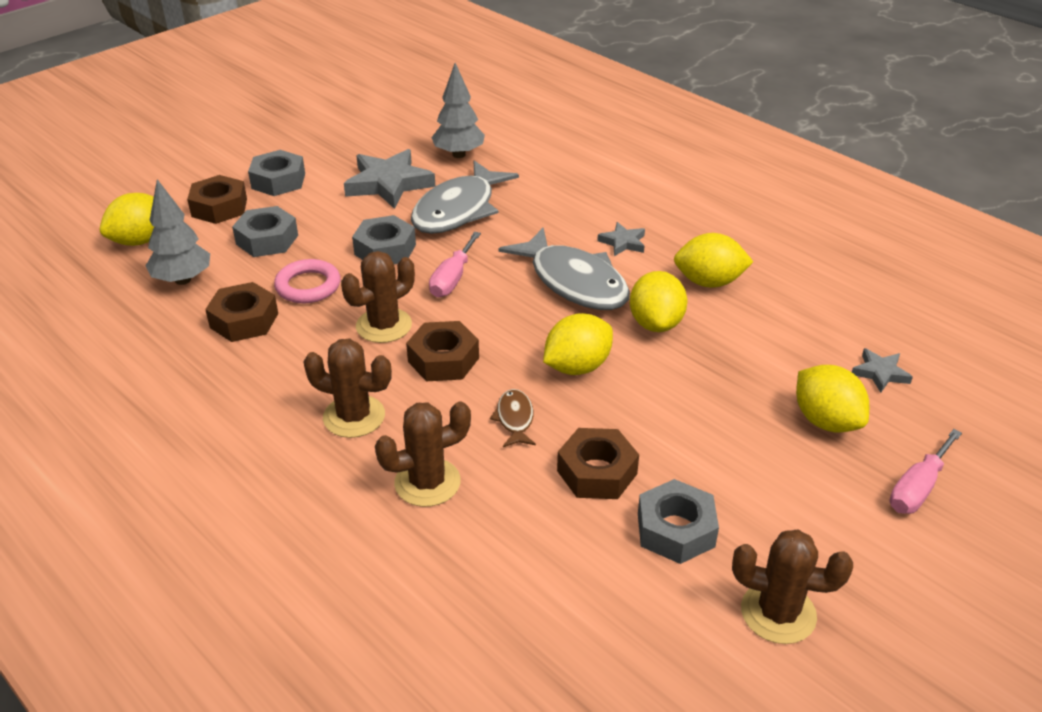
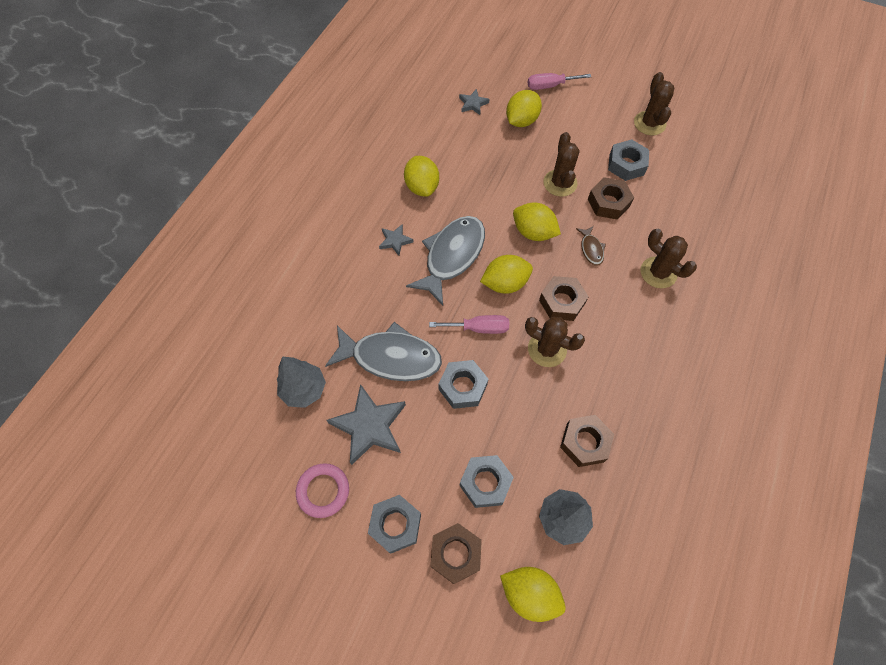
camera: 110 degrees left, 25 degrees up
(308, 286) = (528, 419): pink ring -> pink ring (323, 491)
(354, 416) = (633, 329): brown cactus -> brown cactus (560, 183)
(514, 419) = (591, 249): brown fish -> brown fish turned 75 degrees counterclockwise
(656, 323) = (475, 204): yellow lemon -> yellow lemon (505, 283)
(918, 488) = (550, 86): pink screwdriver -> pink screwdriver turned 150 degrees clockwise

